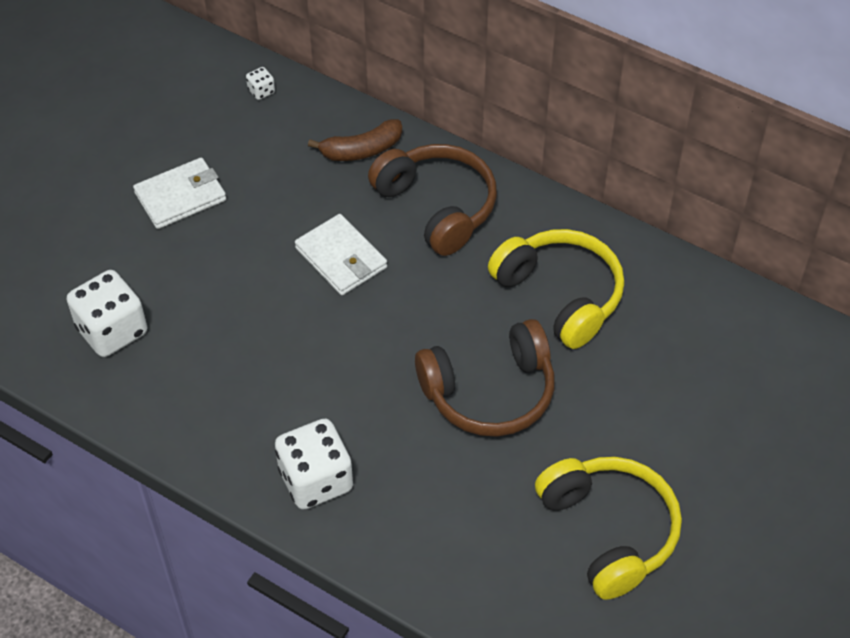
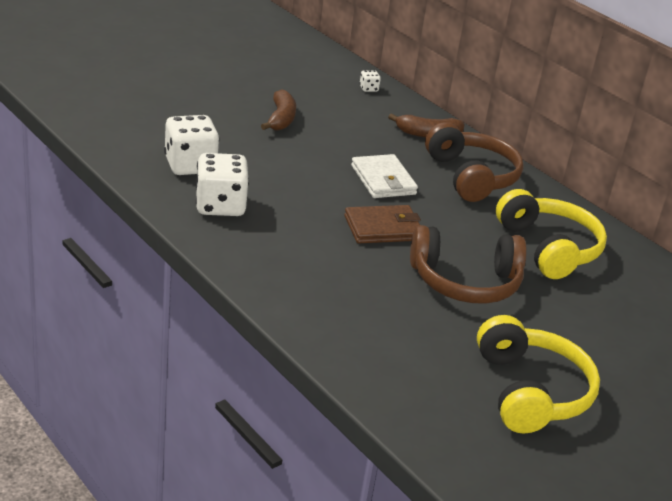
camera: 15 degrees right, 20 degrees down
(181, 196) = (281, 119): white wallet -> brown banana
(316, 480) = (298, 286): white dice -> white dice (220, 206)
(371, 343) = (383, 228): none -> brown wallet

